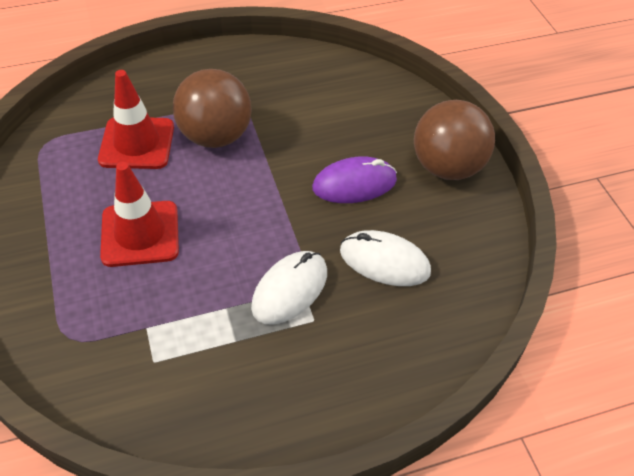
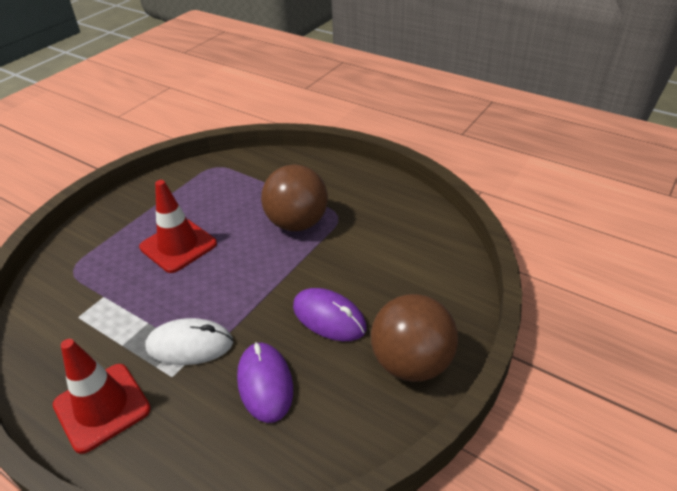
camera: 55 degrees right, 10 degrees down
(137, 143) = (253, 197): red traffic cone -> red traffic cone (102, 407)
(384, 261) = (265, 383): white mouse -> purple mouse

